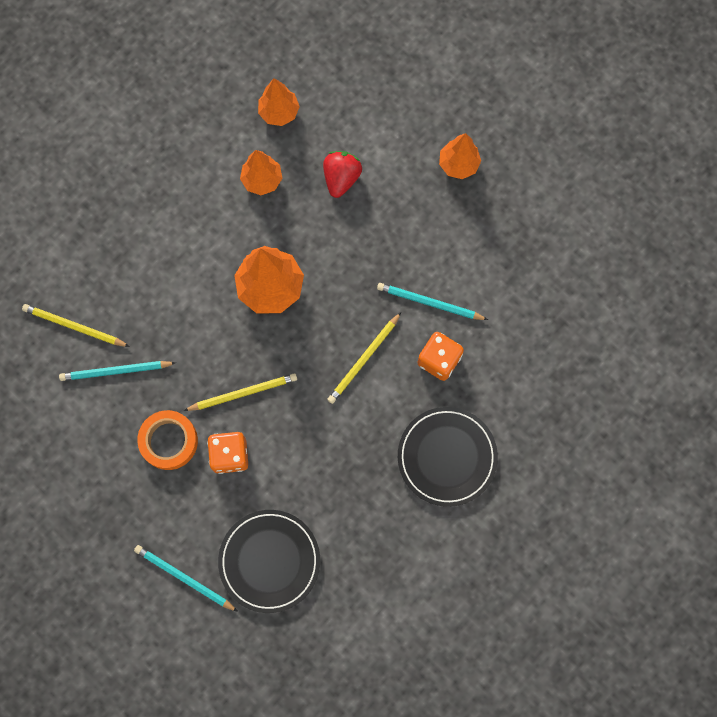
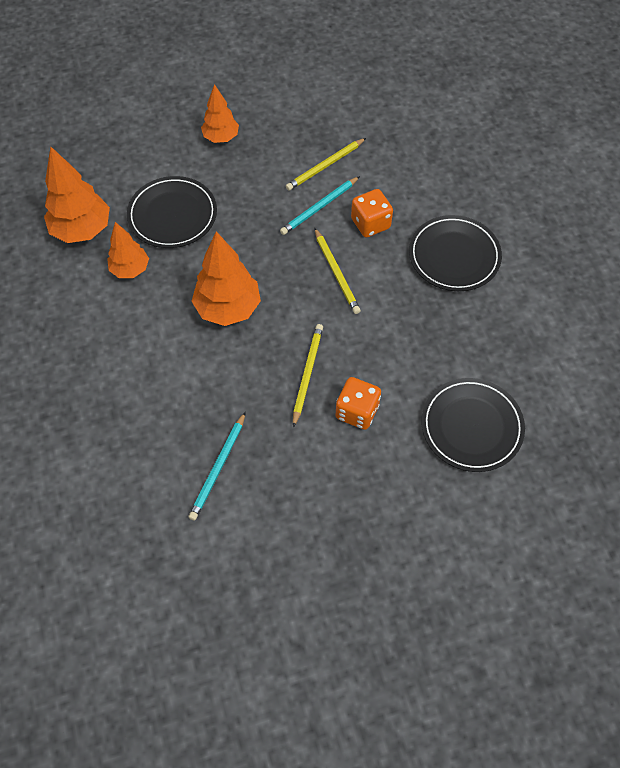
camera: 60 degrees left, 15 degrees down
(74, 327) = (151, 483): yellow pencil -> yellow pencil (325, 166)
(169, 441) = (313, 455): orange tape -> none
(184, 578) = (449, 505): turquoise pencil -> none
(279, 112) = (82, 230): orange tree -> orange tree, size x1.60
(341, 178) = (172, 215): red strawberry -> black plate

